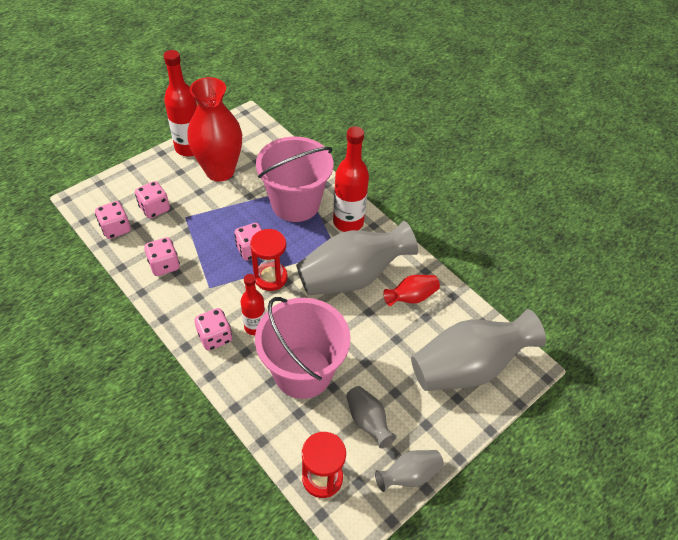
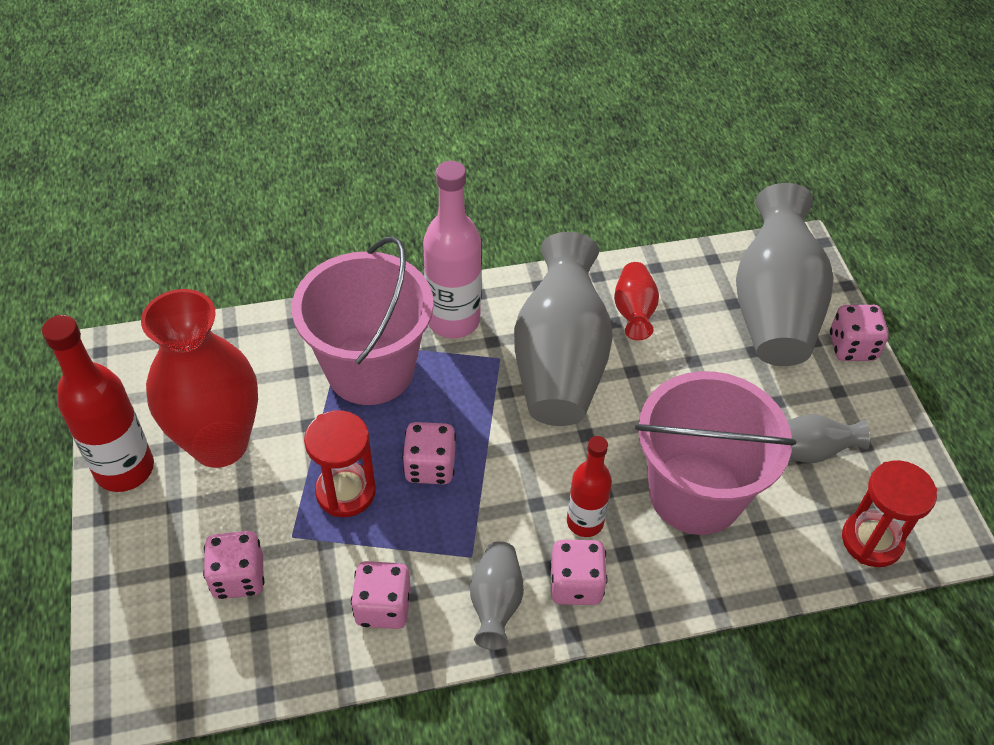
camera: 60 degrees left, 0 degrees up
(116, 229) = (245, 659): pink dice -> pink dice (852, 347)
(270, 277) = (501, 463): red hourglass -> red hourglass (345, 492)
(348, 222) = (453, 320): red bottle -> pink bottle
(409, 475) = (902, 442): grey vase -> grey vase (496, 603)

